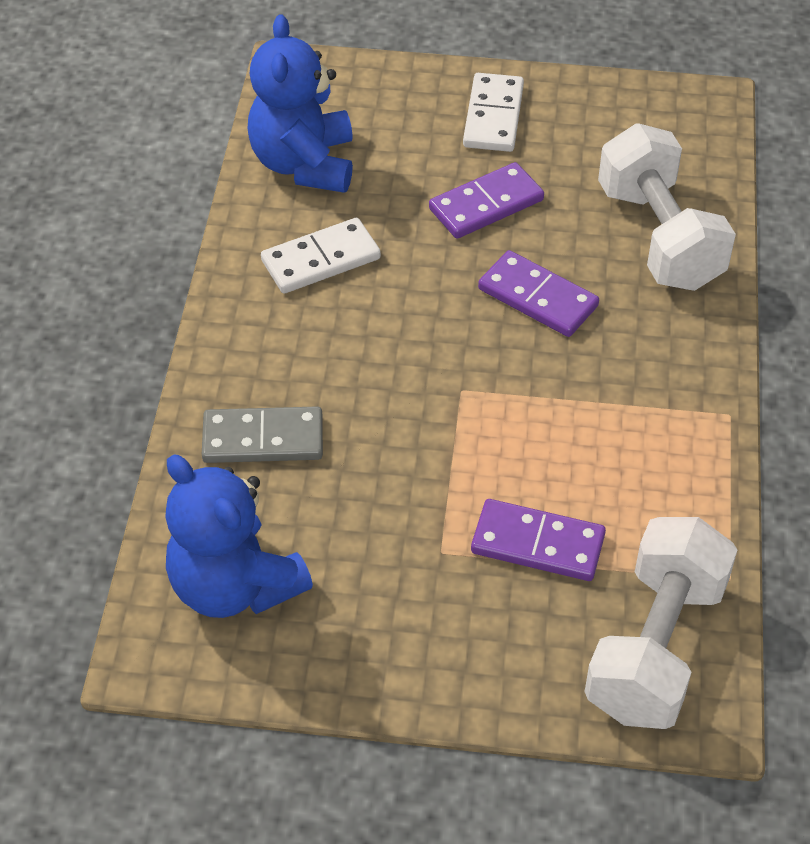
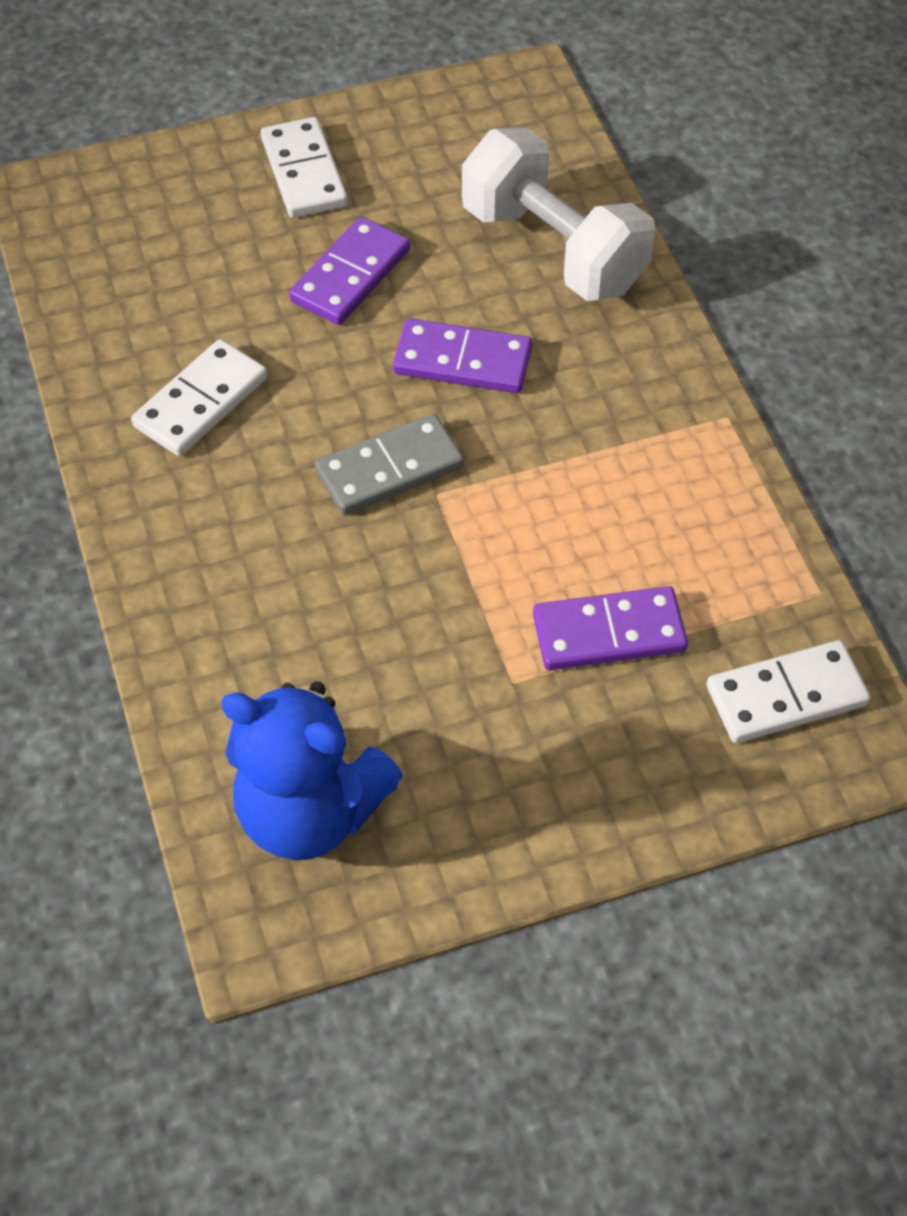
camera: 25 degrees left, 5 degrees up
(263, 439) = (249, 632): grey domino -> grey domino (389, 469)
(304, 164) = (120, 297): blue teddy bear -> none
(655, 647) = (786, 695): white dumbbell -> white domino

